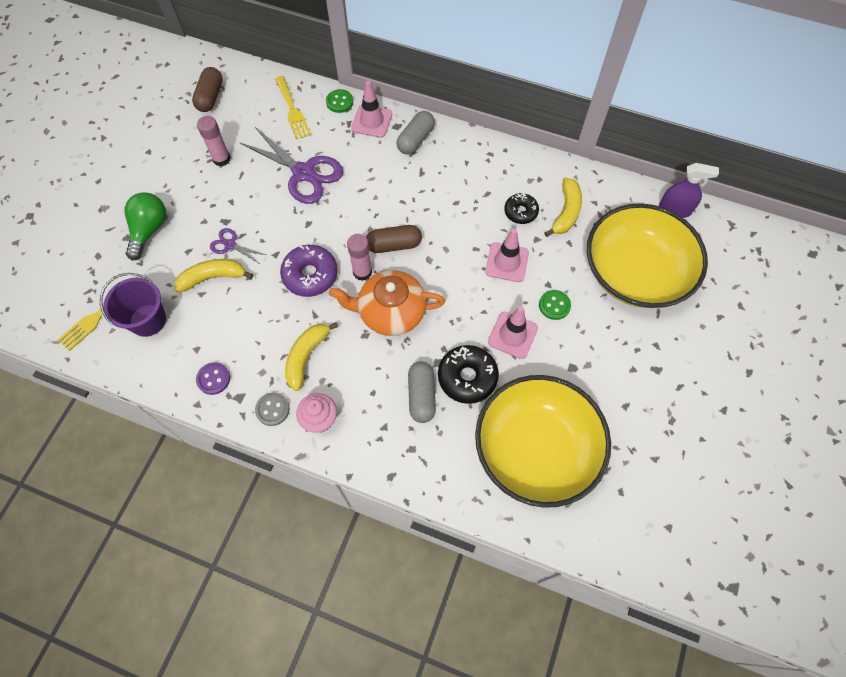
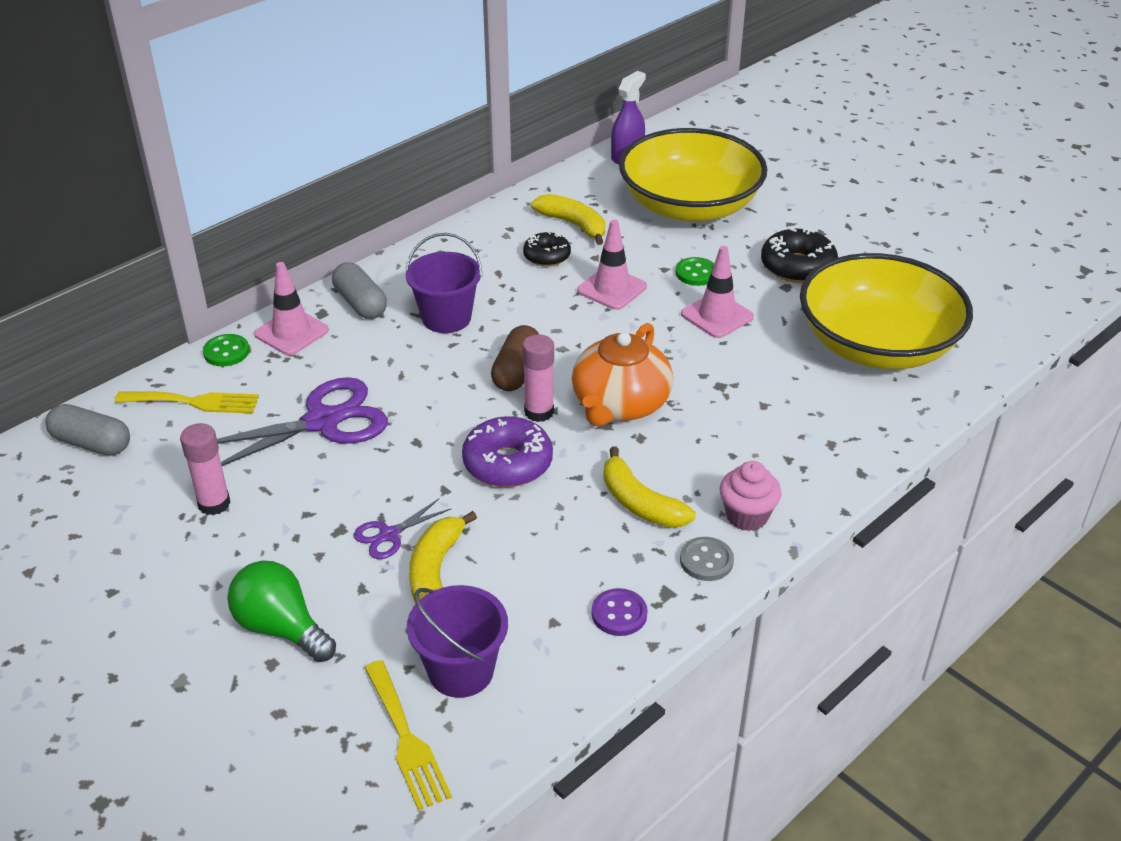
camera: 65 degrees left, 25 degrees down
(210, 97) = (72, 485): brown capsule -> none
(421, 396) = (760, 413): grey capsule -> grey capsule (92, 443)
(425, 187) = (446, 318): none -> purple bucket
(467, 377) = (755, 368): black donut -> black donut (797, 266)

